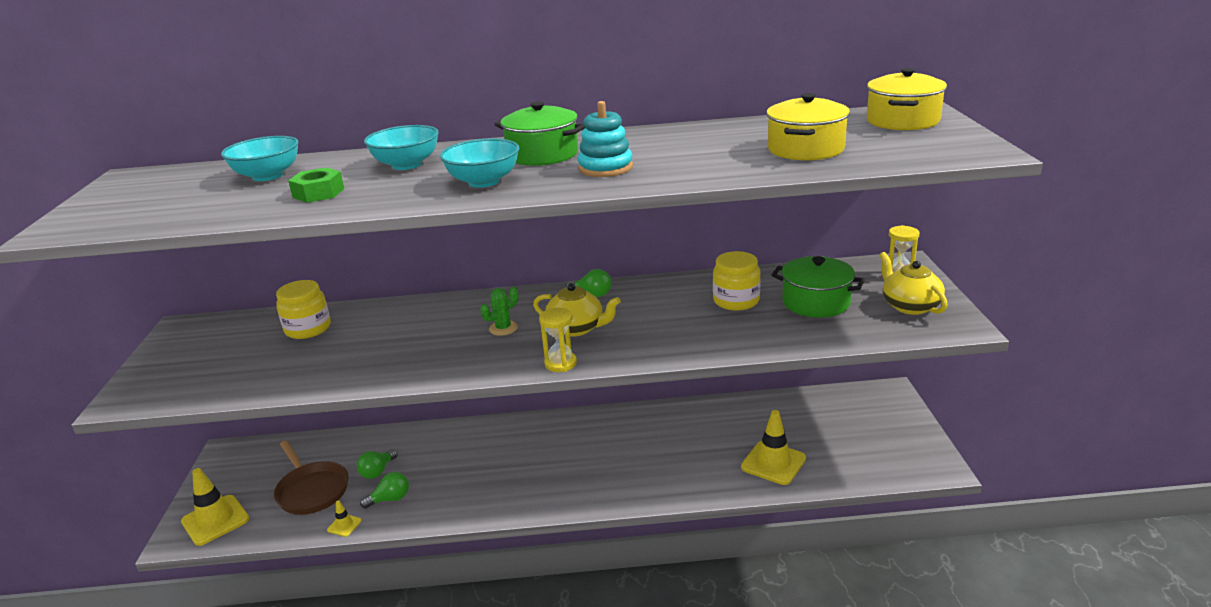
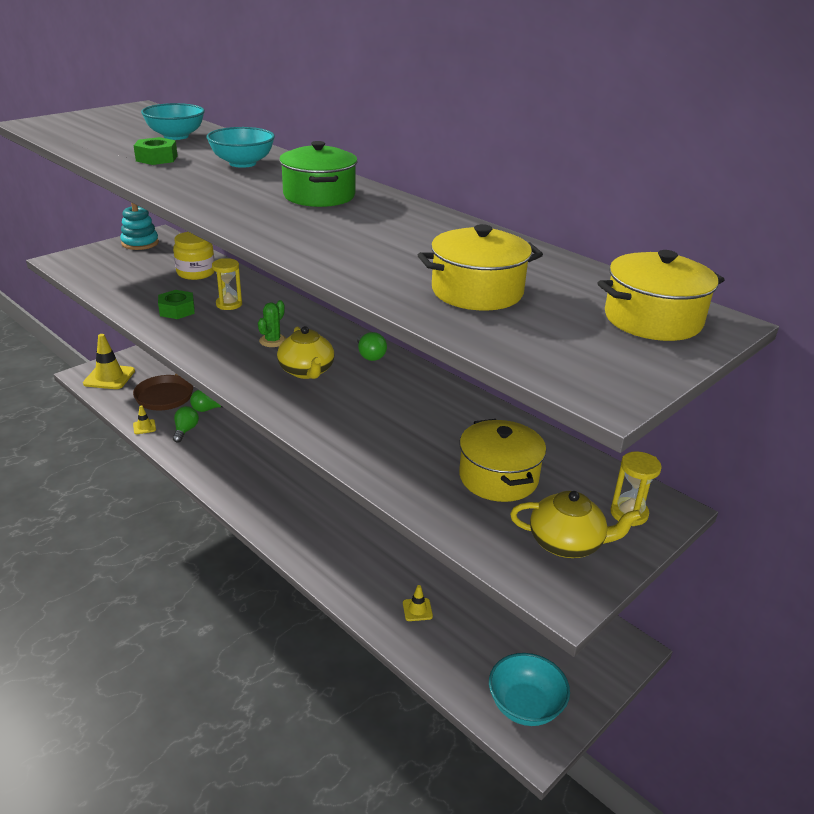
camera: 45 degrees right, 5 degrees up
(367, 359) = (177, 310): none -> green nut
(390, 499) = (185, 430): green light bulb -> green light bulb turned 105 degrees counterclockwise
(484, 182) = (232, 195): turquoise bowl -> turquoise bowl (525, 706)
(503, 328) = (273, 341): green cactus -> green cactus turned 75 degrees counterclockwise
(560, 363) = (245, 386): yellow hourglass -> yellow hourglass (229, 304)
(605, 168) = (314, 225): turquoise stacking toy -> turquoise stacking toy (140, 243)
(736, 301) = (445, 430): yellow jar -> none
(773, 463) = (417, 609): yellow traffic cone -> yellow traffic cone, size x0.48
(816, 302) = (498, 477): green pot -> yellow pot
(910, 306) = (567, 543): yellow teapot -> yellow teapot turned 75 degrees clockwise

